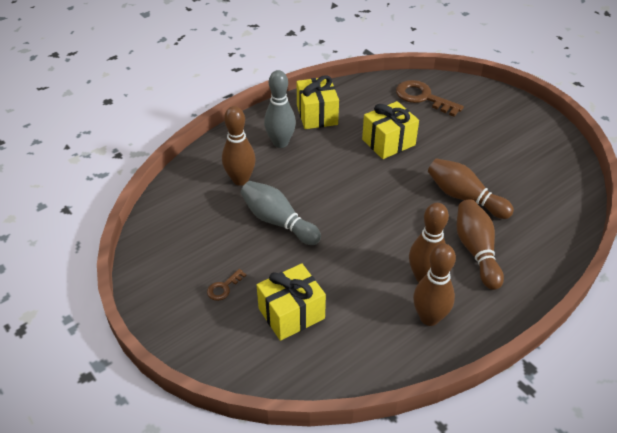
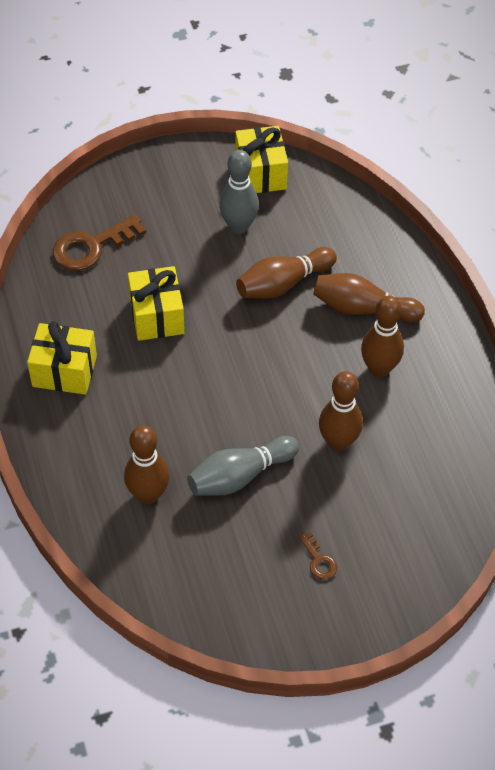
camera: 70 degrees left, 10 degrees up
(280, 143) = (99, 429): grey bowling pin -> grey bowling pin (238, 226)
(291, 313) = (380, 505): yellow gift -> yellow gift (261, 173)
(429, 318) = (431, 386): brown bowling pin -> brown bowling pin (338, 442)

